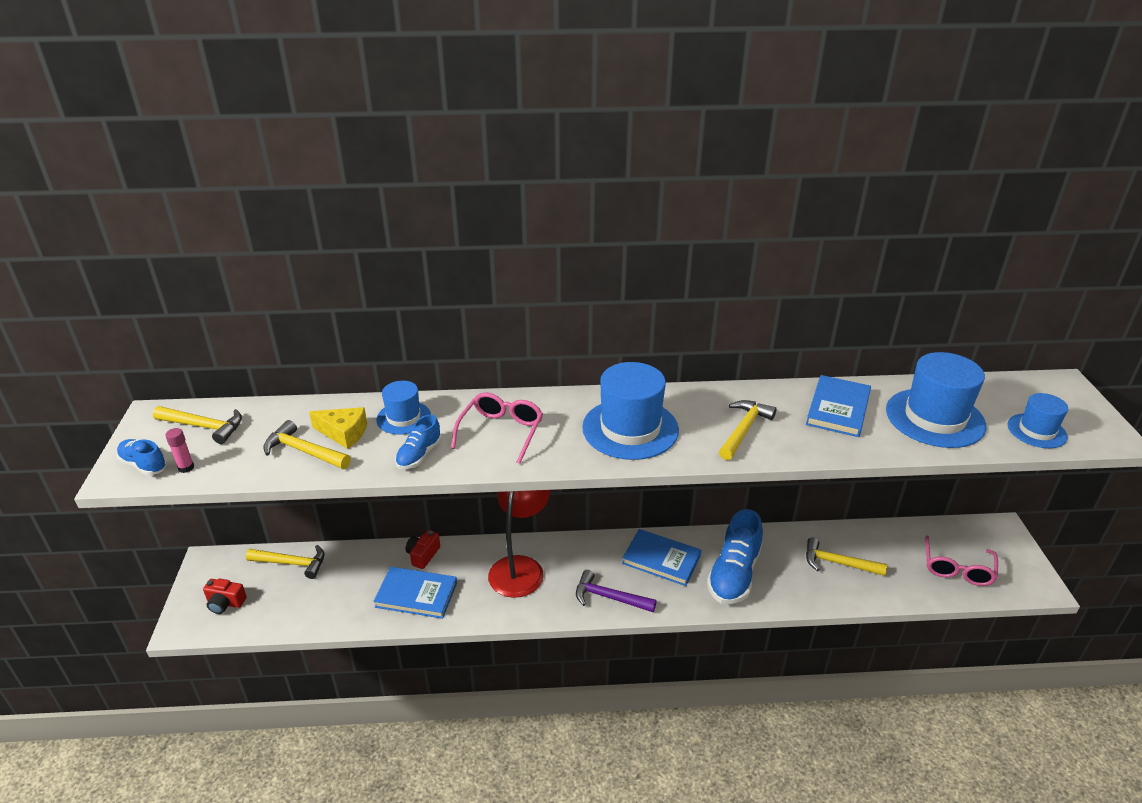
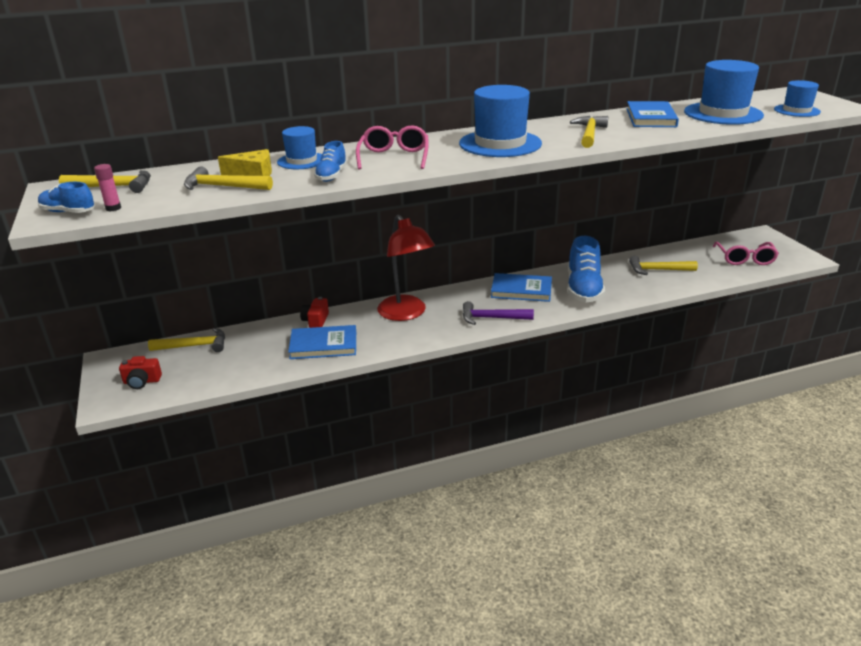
camera: 15 degrees left, 5 degrees down
(520, 567) = (406, 314): red lamp -> red lamp turned 150 degrees clockwise

